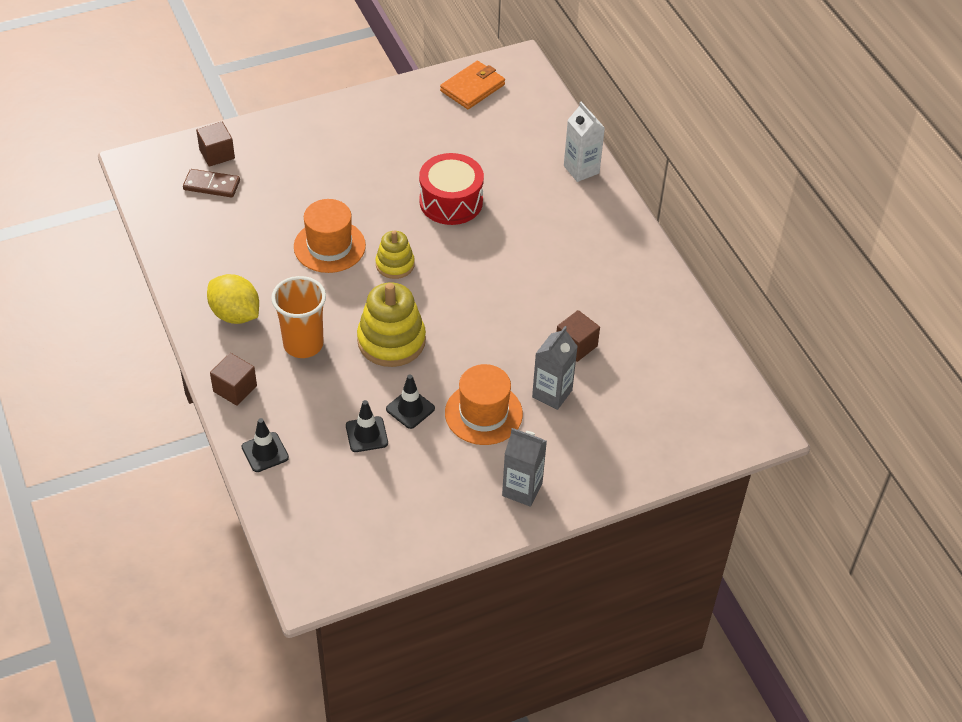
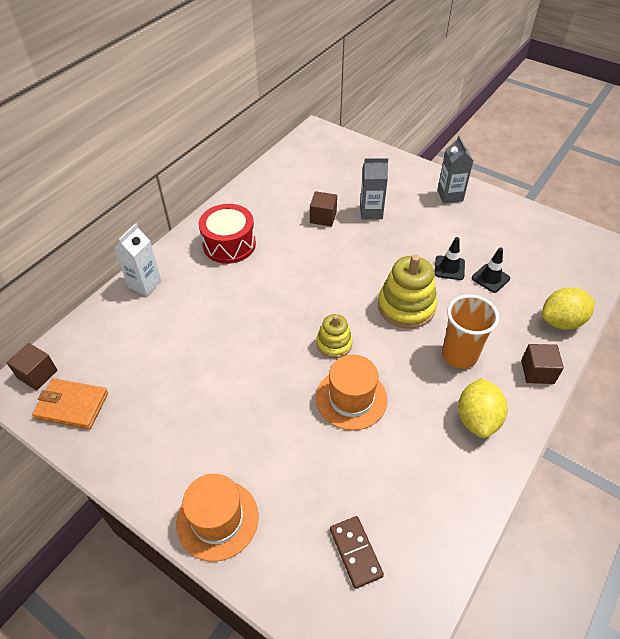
camera: 120 degrees left, 0 degrees up
(217, 154) = (309, 582): brown cube -> brown cube (37, 374)
(265, 452) = (561, 321): black traffic cone -> yellow lemon
(451, 201) = (237, 345): red drum -> red drum (229, 244)
(483, 413) = (416, 234): orange hat -> orange hat (217, 519)

